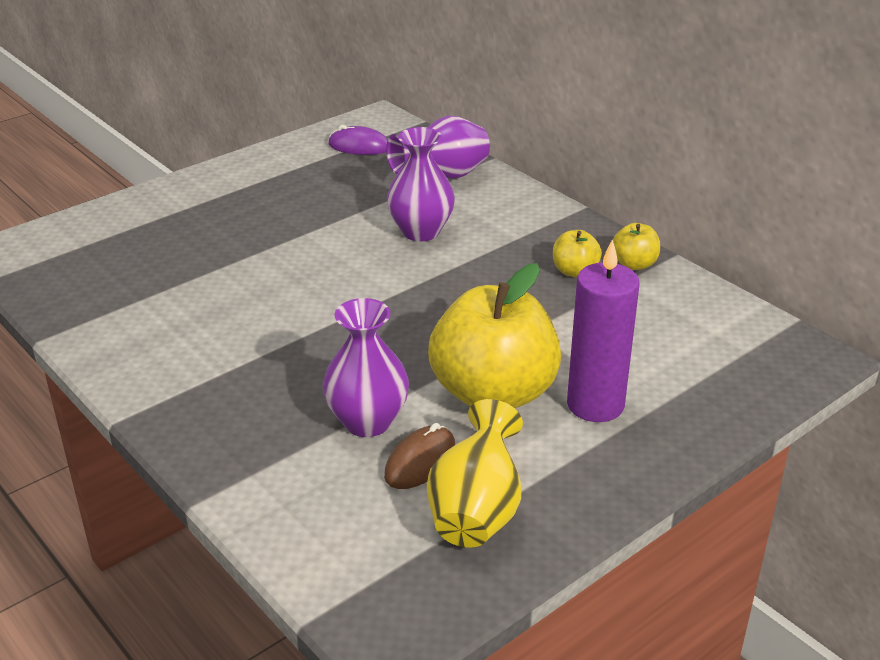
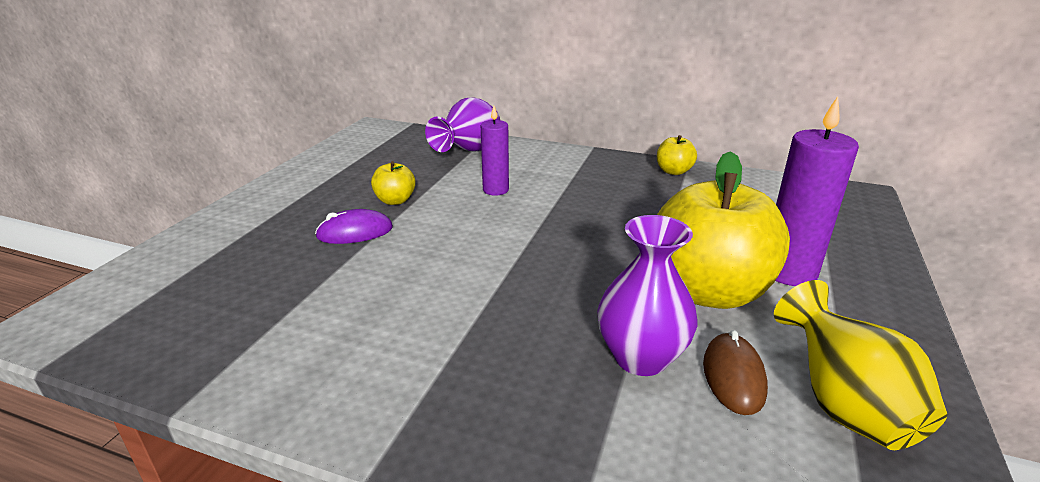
camera: 30 degrees left, 5 degrees down
(359, 146) = (378, 147): purple mouse -> purple mouse (355, 232)
(421, 231) = (495, 190): purple vase -> purple candle
(574, 271) = (642, 186): yellow apple -> yellow apple (395, 200)

